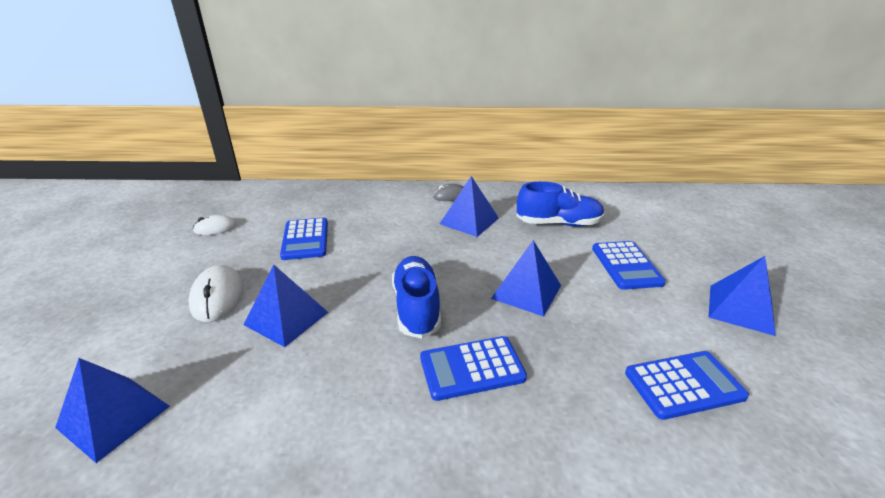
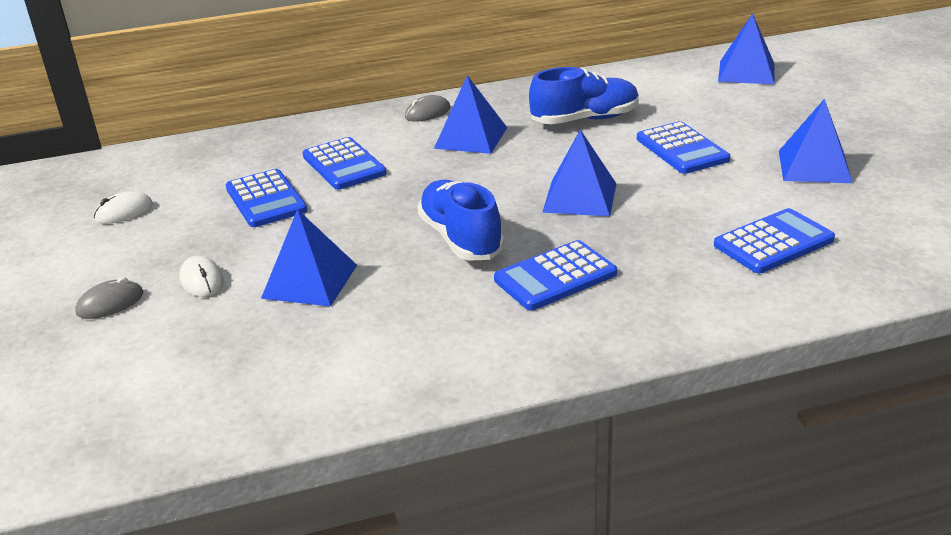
camera: 15 degrees left, 0 degrees up
(114, 416) = (183, 404): blue pyramid -> blue pyramid (746, 72)
(148, 300) = (110, 303): none -> grey mouse
(218, 297) = (202, 280): white mouse -> white mouse, size x0.63
(372, 224) = (344, 165): none -> blue calculator

